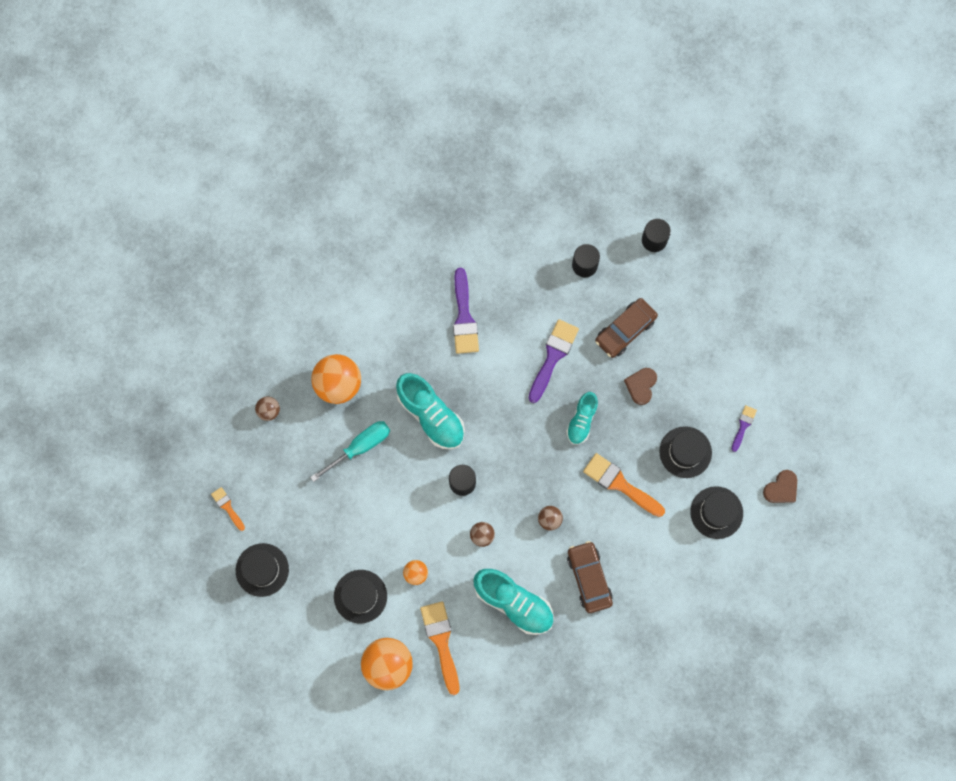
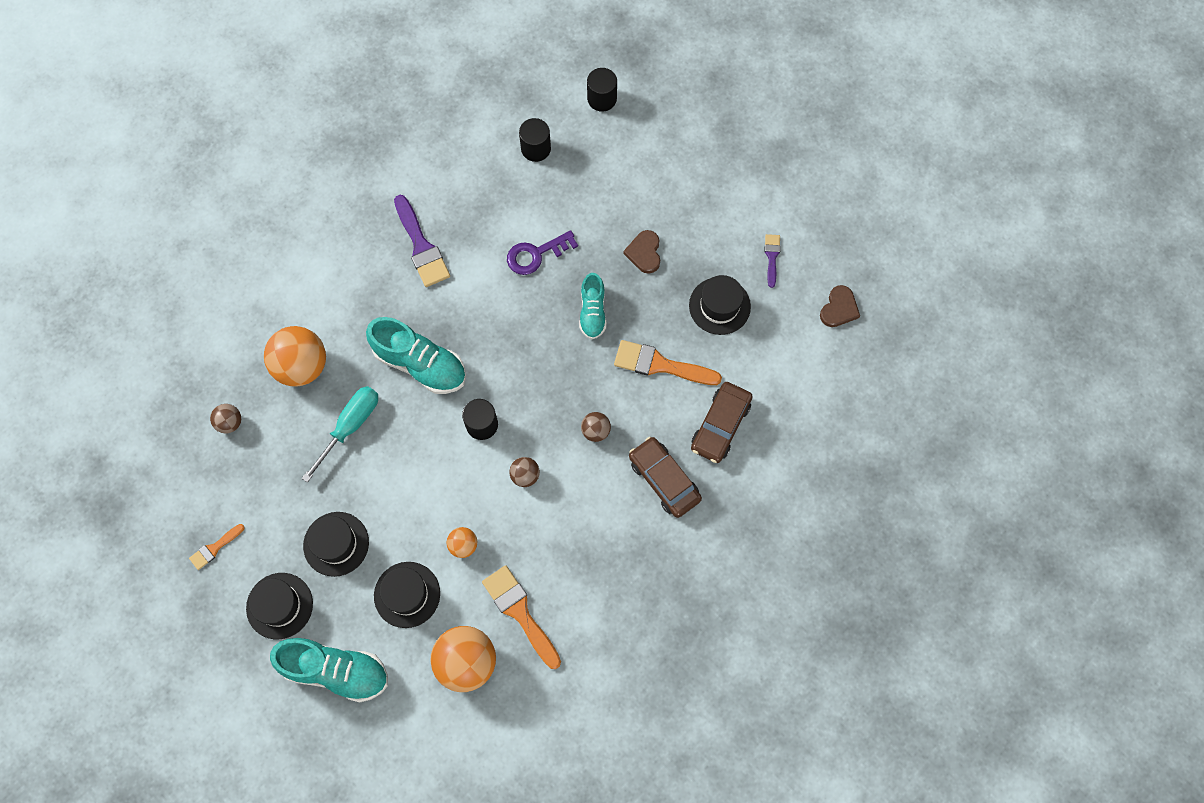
camera: 20 degrees left, 5 degrees down
(227, 507) = (215, 548): orange brush -> orange brush turned 75 degrees counterclockwise
(513, 603) = (588, 538): turquoise shoe -> turquoise shoe (336, 670)
(553, 356) = (535, 255): purple brush -> purple key
(625, 330) = (605, 201): brown car -> brown car (720, 425)
(716, 512) = (778, 358): black hat -> black hat (336, 544)

